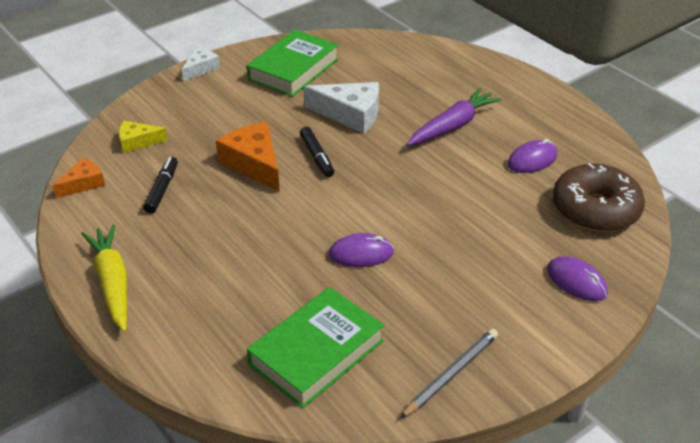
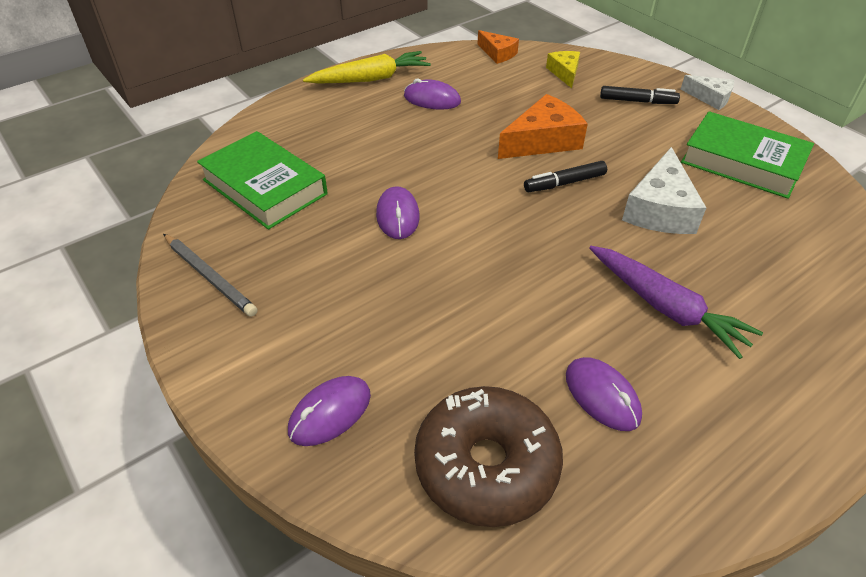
camera: 90 degrees right, 5 degrees up
(162, 189) = (494, 91): black marker -> black marker (637, 101)
(168, 233) = (432, 99): none -> purple mouse

